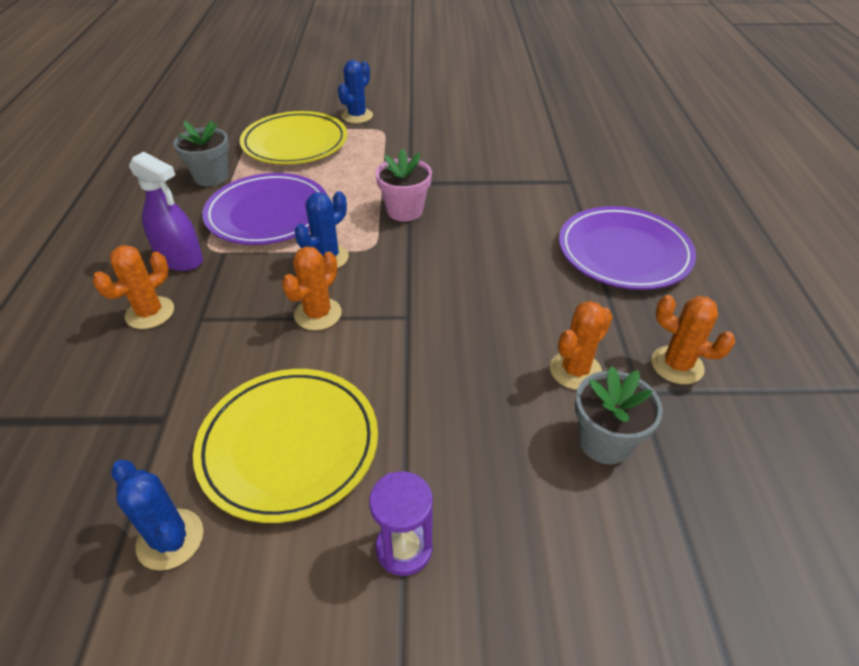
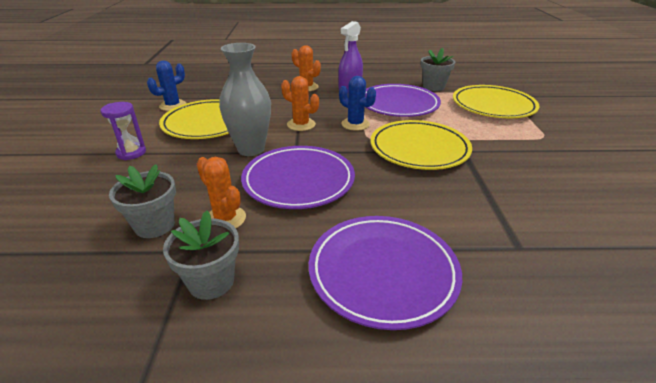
camera: 90 degrees right, 10 degrees down
(357, 116) = (559, 125): blue cactus -> none
(398, 367) = (251, 149): none -> grey vase
(405, 211) = (419, 149): pink flower pot -> yellow plate
(484, 310) = (298, 181): none -> purple plate
(677, 365) = (211, 281): orange cactus -> grey flower pot

